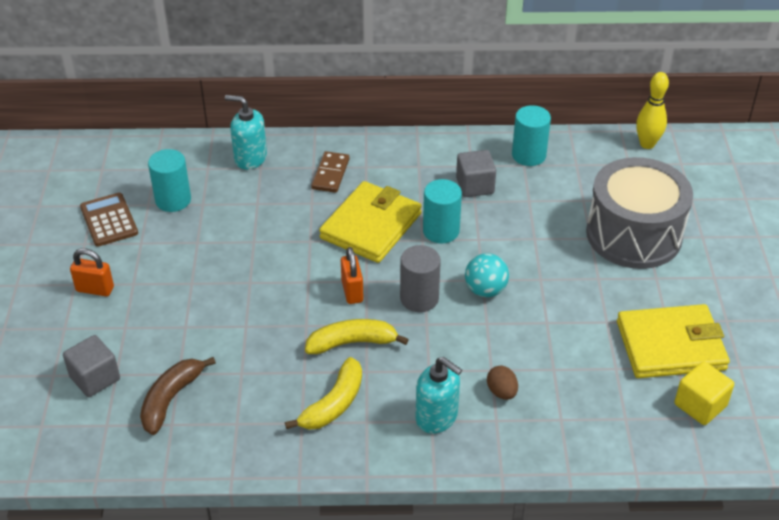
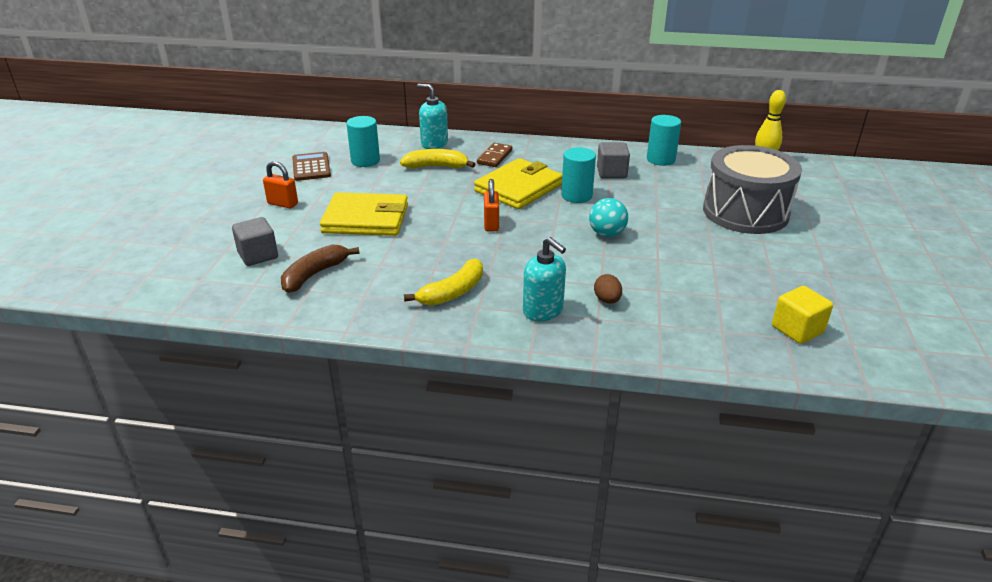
camera: 10 degrees right, 10 degrees down
(352, 343) = (481, 255): yellow banana -> yellow banana (436, 167)
(419, 298) = (547, 233): grey cylinder -> none
(670, 345) = (772, 285): yellow wallet -> yellow wallet (366, 219)

